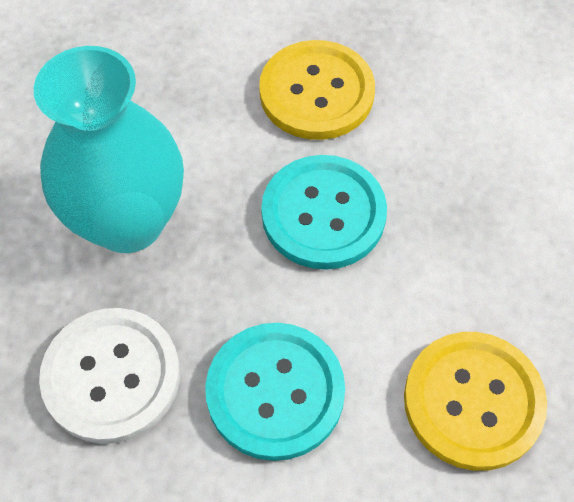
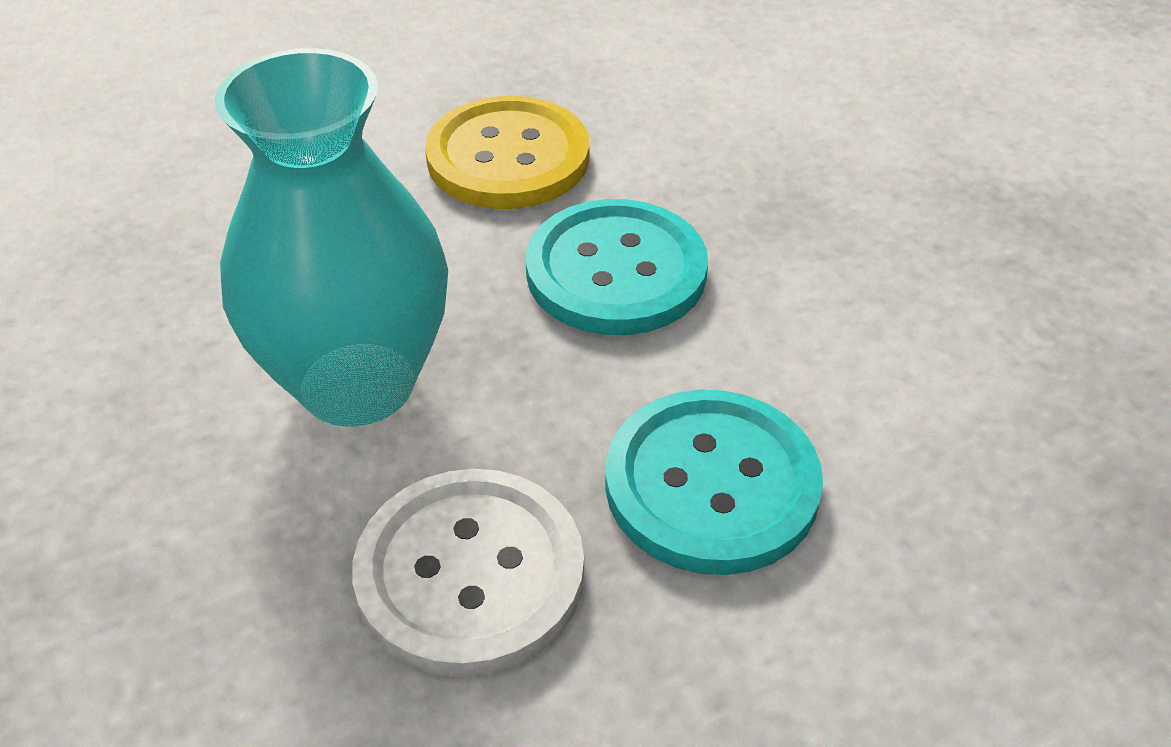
camera: 30 degrees left, 15 degrees down
(473, 401) = (953, 382): yellow button -> none

